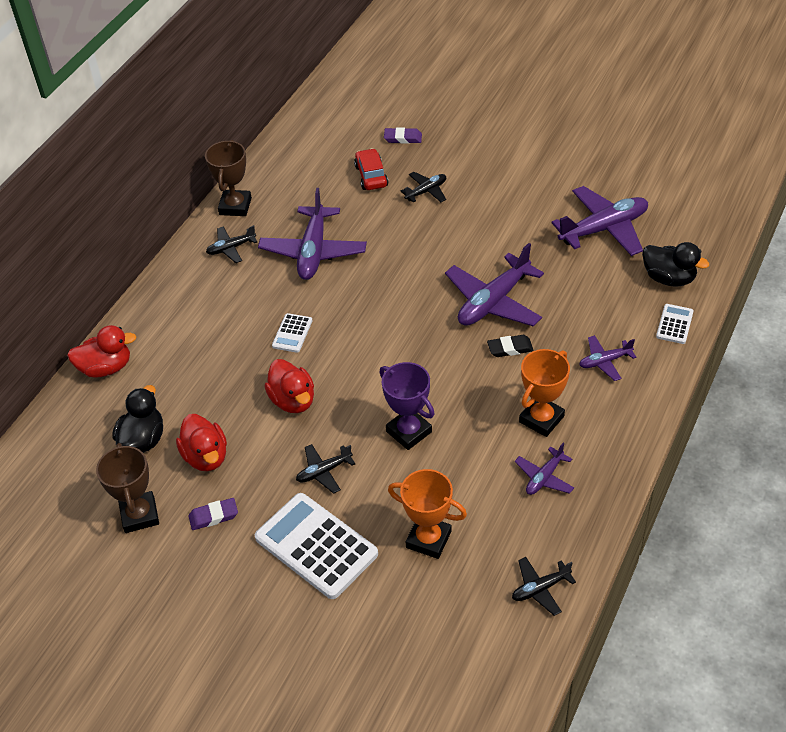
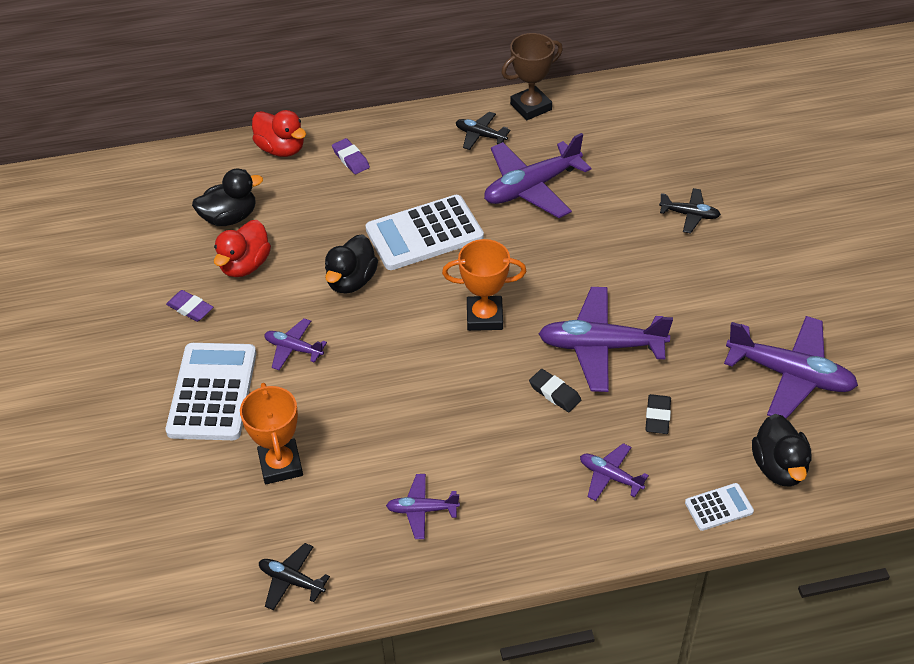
camera: 50 degrees right, 0 degrees up
(140, 515) = (155, 264): brown trophy -> none
(292, 333) = (424, 233): white calculator -> white calculator, size x2.10
(293, 400) = (351, 281): red duck -> black duck
(324, 471) = (293, 349): black plane -> purple plane
(371, 176) = (666, 166): red car -> none
(403, 138) = (740, 157): purple eraser -> purple eraser (351, 159)
(409, 431) = (387, 379): purple trophy -> none
(541, 419) = (490, 467): orange trophy -> orange trophy (484, 317)
(578, 309) = (657, 416): none -> black eraser

